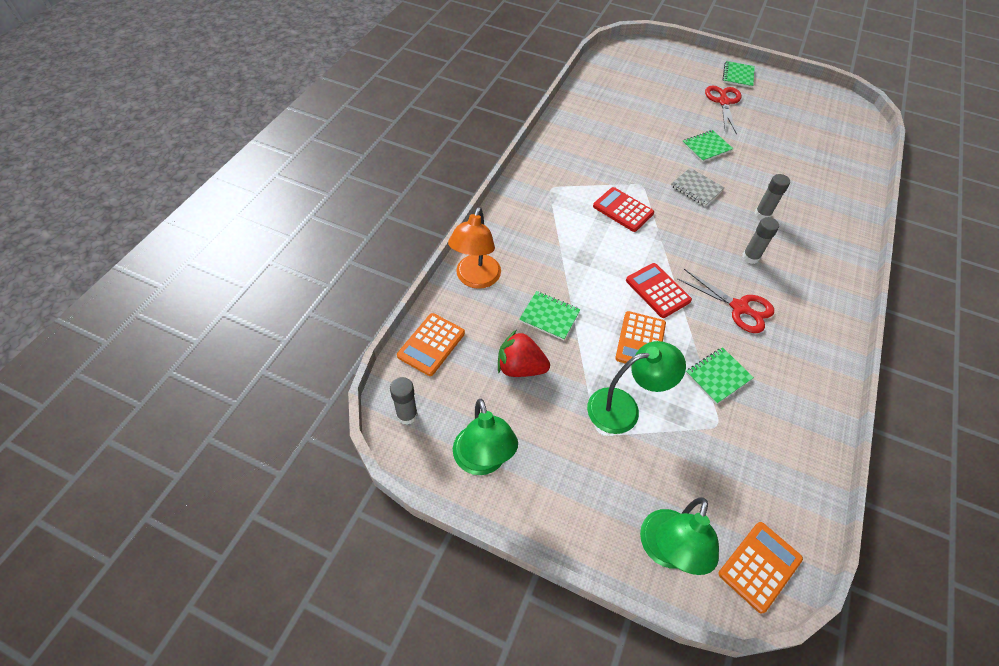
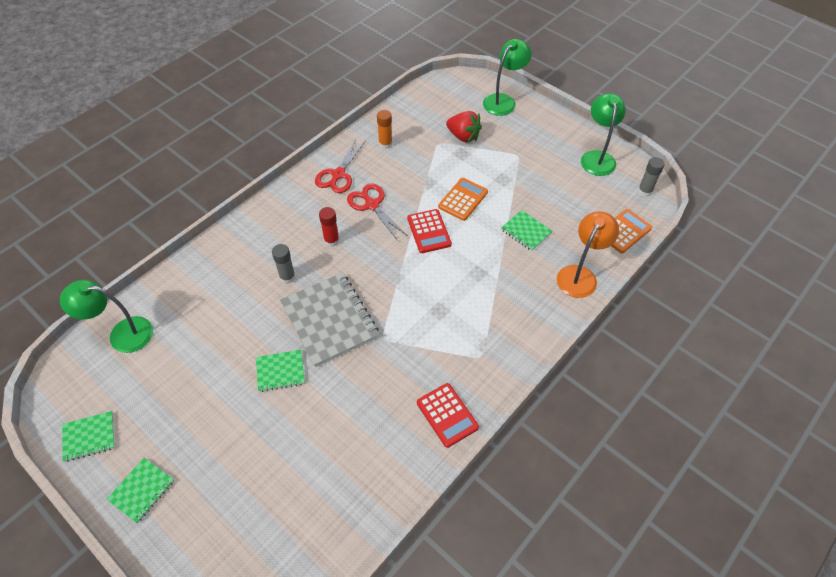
camera: 160 degrees left, 0 degrees up
(520, 367) = (559, 202): red strawberry -> red strawberry (463, 136)
(623, 210) = (418, 312): red calculator -> red calculator (447, 415)
(624, 408) = (495, 164): green lamp -> green lamp (122, 334)
(696, 188) = (330, 320): grey notebook -> grey notebook, size x1.95
(718, 376) = (420, 167): green notebook -> green notebook (89, 437)
(723, 102) = (203, 441): red scissors -> red scissors (338, 174)
(750, 257) = (331, 240): grey glue stick -> red glue stick
(759, 566) = (456, 86): orange calculator -> none
(786, 403) = (385, 144): none -> orange glue stick

